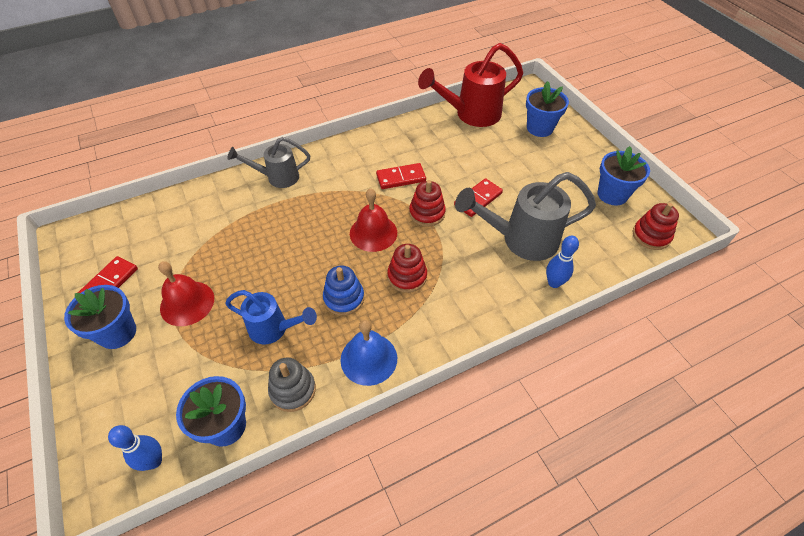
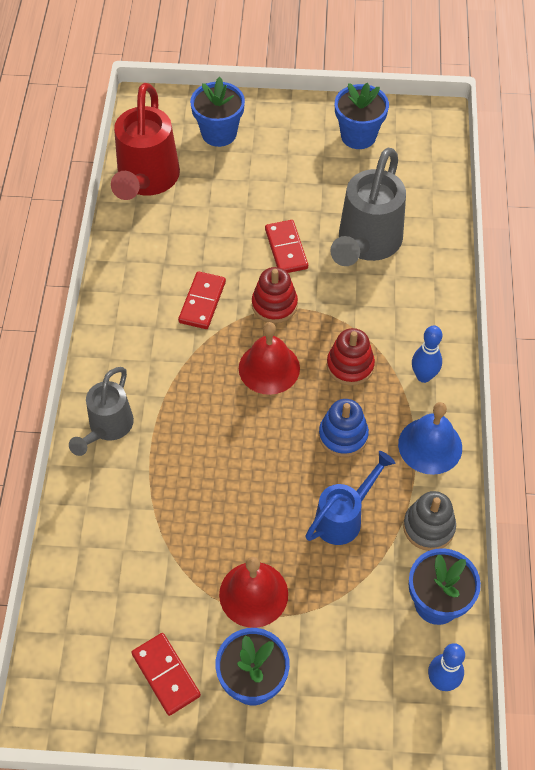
camera: 60 degrees left, 5 degrees up
(554, 283) = (434, 249): blue bowling pin -> blue bowling pin (423, 376)
(651, 235) = (428, 142): red stacking toy -> none

